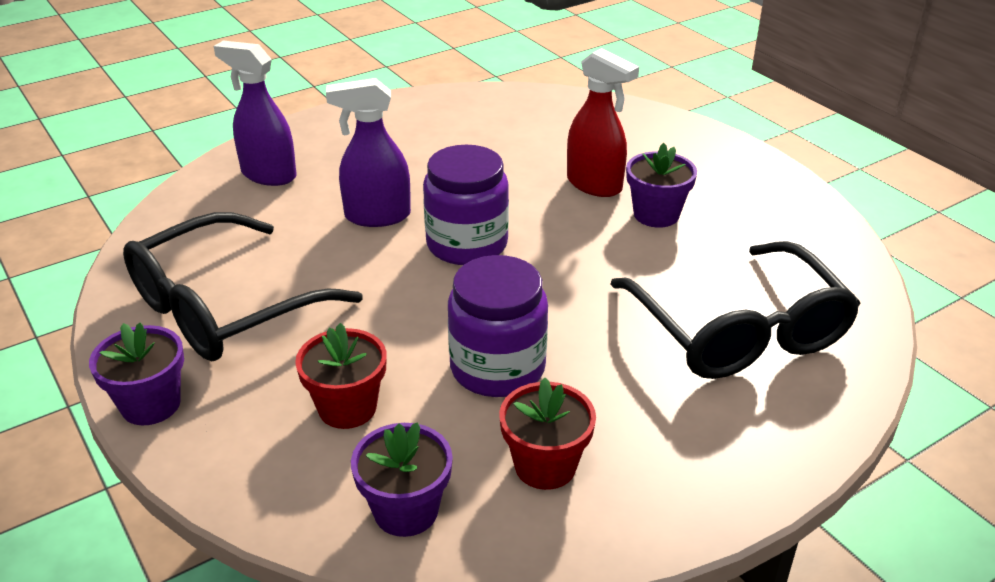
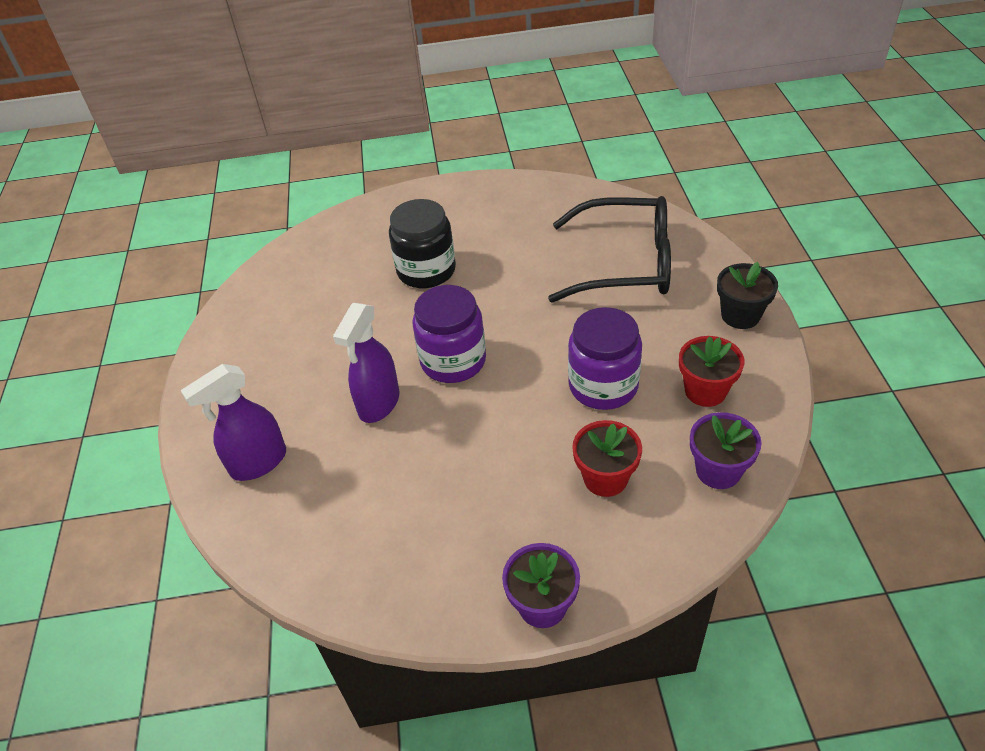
camera: 60 degrees left, 10 degrees up
(223, 308) = (442, 533): black glasses -> none
(594, 185) = (426, 270): red spray bottle -> black jar
(656, 214) = (484, 254): purple flower pot -> none
(724, 471) = (740, 315): none -> black flower pot

